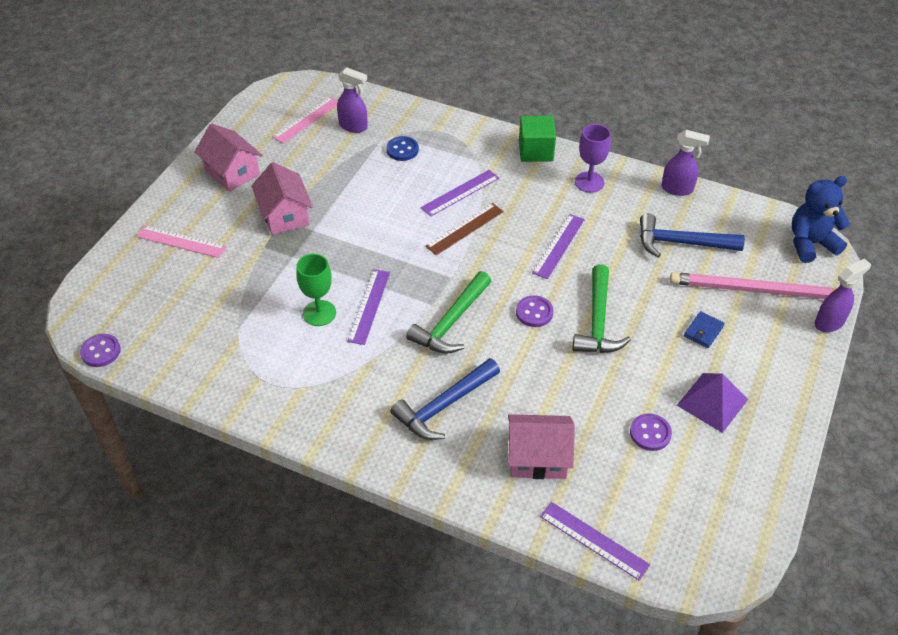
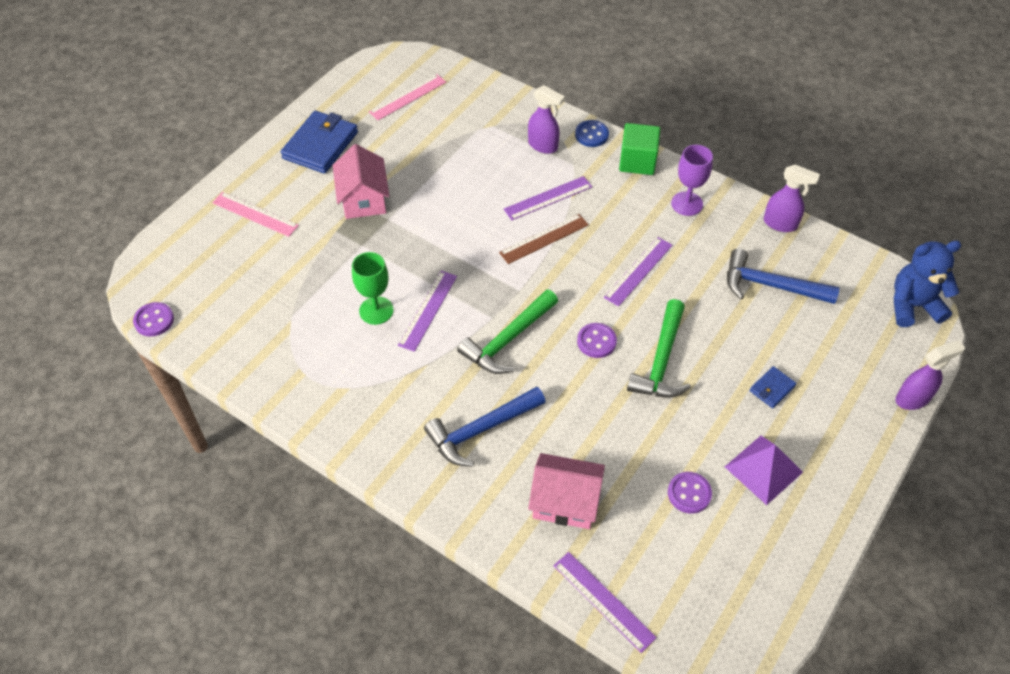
camera: 10 degrees right, 5 degrees up
(232, 172) = (320, 145): pink house -> blue wallet
(354, 126) = (453, 110): purple spray bottle -> purple spray bottle (543, 146)
(402, 150) = (498, 142): blue button -> blue button (591, 135)
(755, 290) = (839, 350): pink pencil -> none

